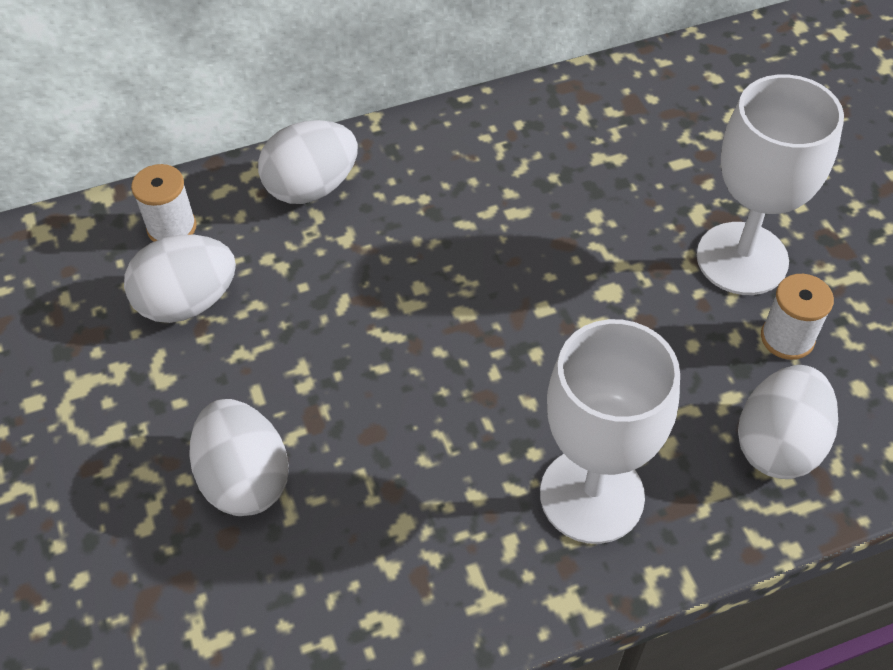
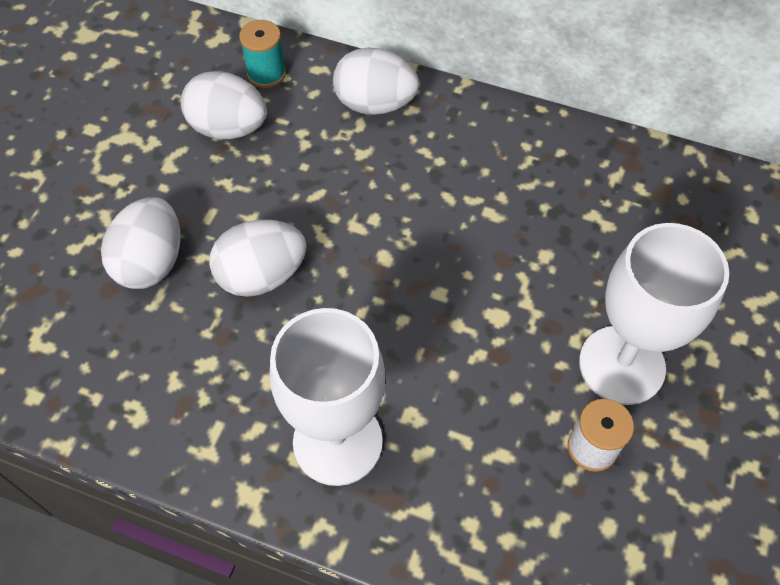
camera: 40 degrees right, 5 degrees up
(172, 227) = (266, 73): white spool -> turquoise spool
(778, 444) = (501, 515): white egg -> white egg (262, 275)

